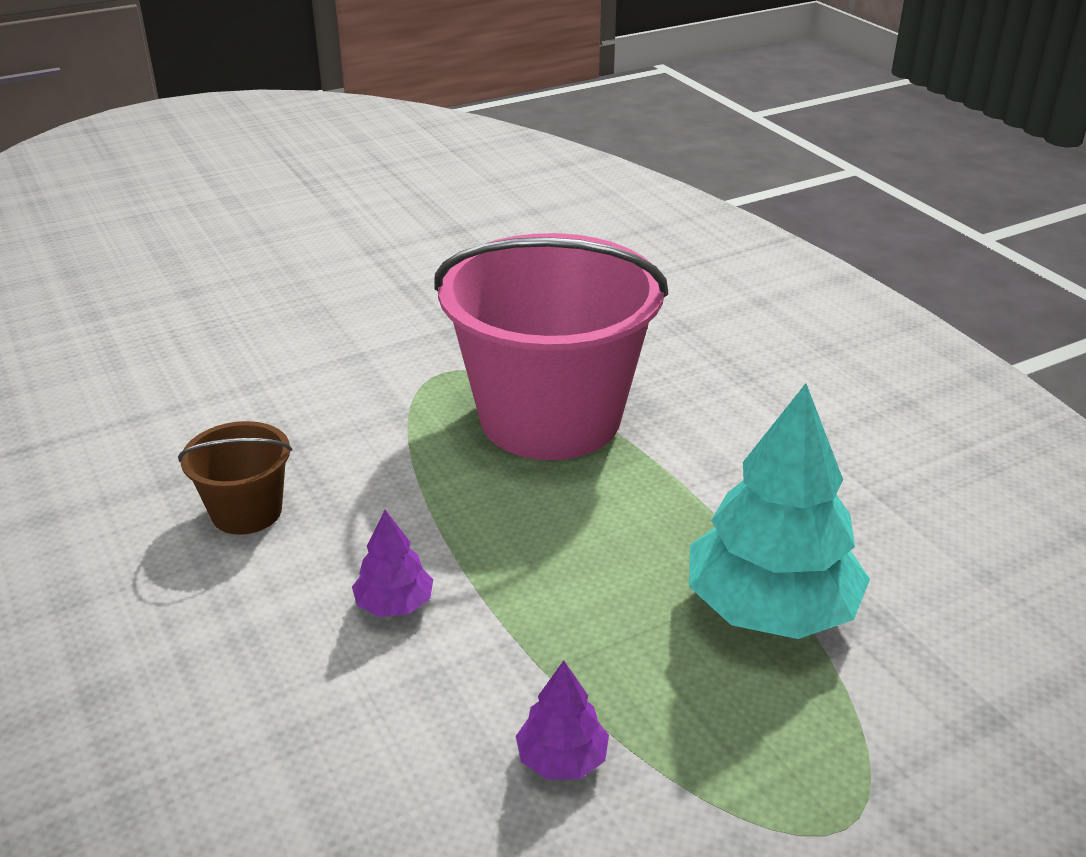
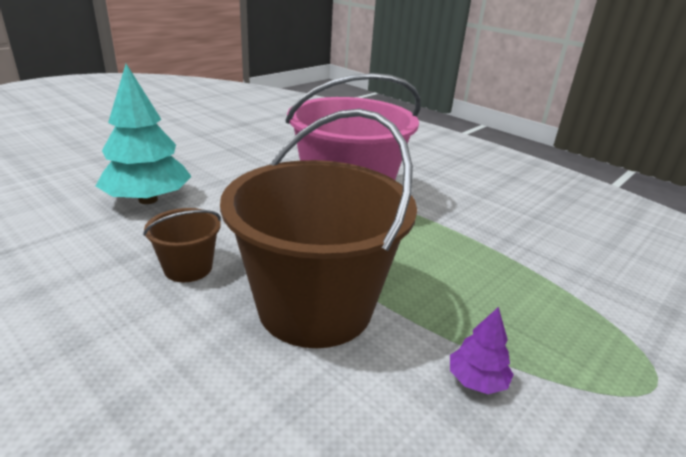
camera: 20 degrees left, 5 degrees down
(394, 604) = (315, 307): purple tree -> brown bucket
(770, 608) = (525, 275): turquoise tree -> turquoise tree (148, 200)

